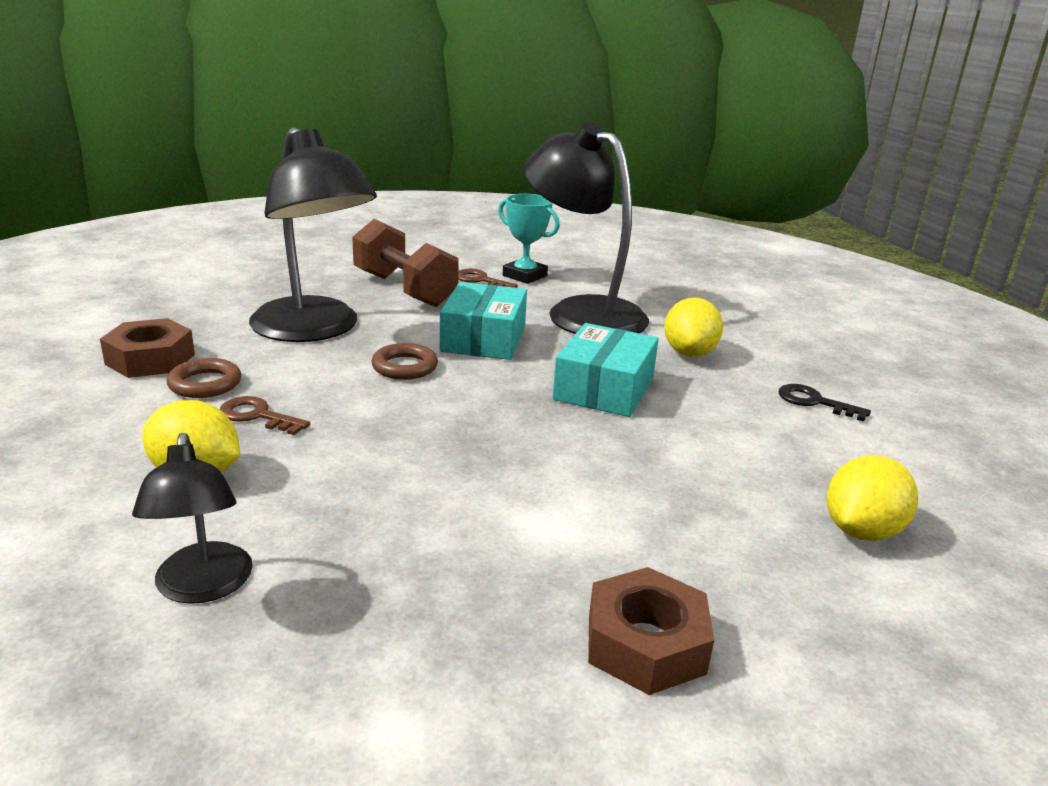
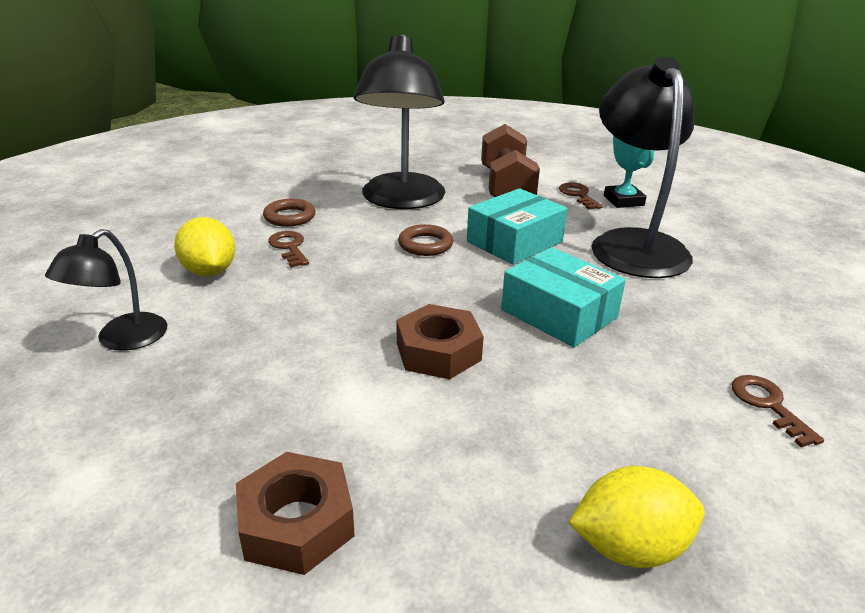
camera: 40 degrees right, 5 degrees up
(150, 359) = (282, 192): brown nut -> brown nut (438, 352)
(604, 388) = (559, 313): turquoise box -> turquoise box turned 75 degrees clockwise
(689, 353) = (690, 311): yellow lemon -> none
(814, 402) = (768, 405): black key -> brown key

